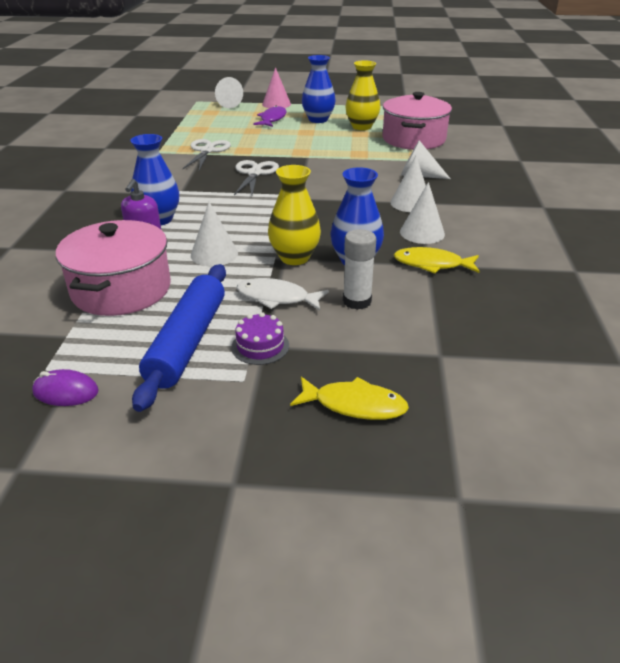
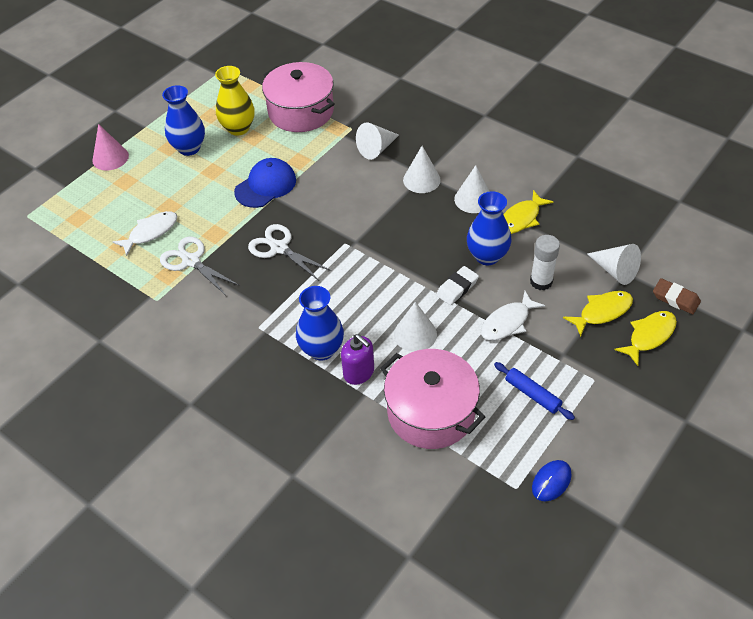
camera: 55 degrees left, 15 degrees up
(65, 392) = (551, 481): purple mouse -> blue mouse
(187, 342) = (532, 394): blue rolling pin -> blue rolling pin, size x0.53
(221, 133) = (150, 232): none -> white fish
(232, 104) = (70, 191): white cone -> white cone (615, 270)
(260, 346) = (562, 356): purple cake -> none
(272, 119) = (152, 179): purple fish -> none
(294, 257) = (457, 288): yellow vase -> white eraser
(315, 151) = (266, 186): none -> blue cap
(356, 355) = (602, 312): none -> yellow fish
(444, 410) = (675, 299): none -> brown eraser

